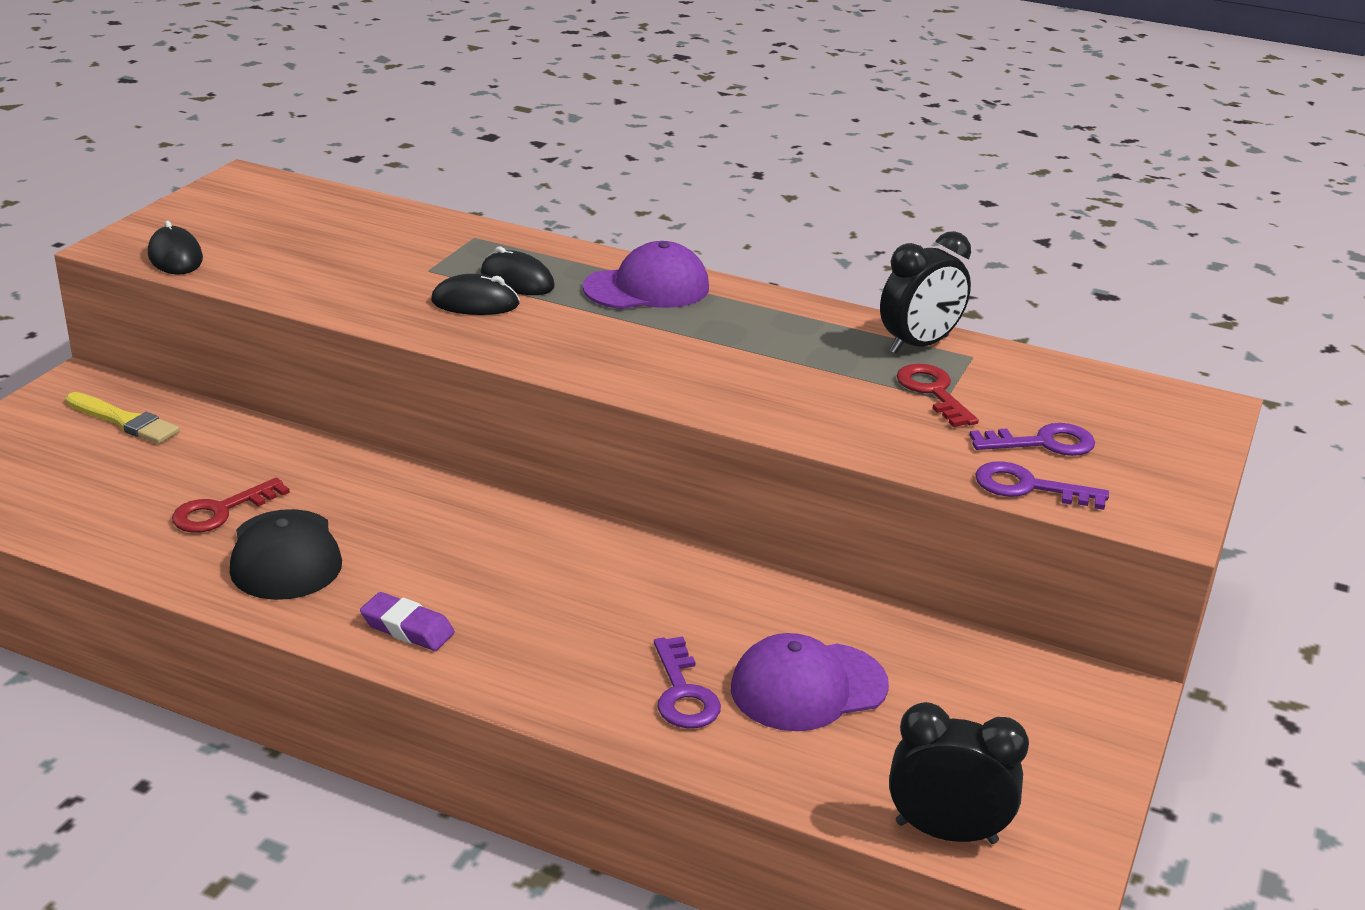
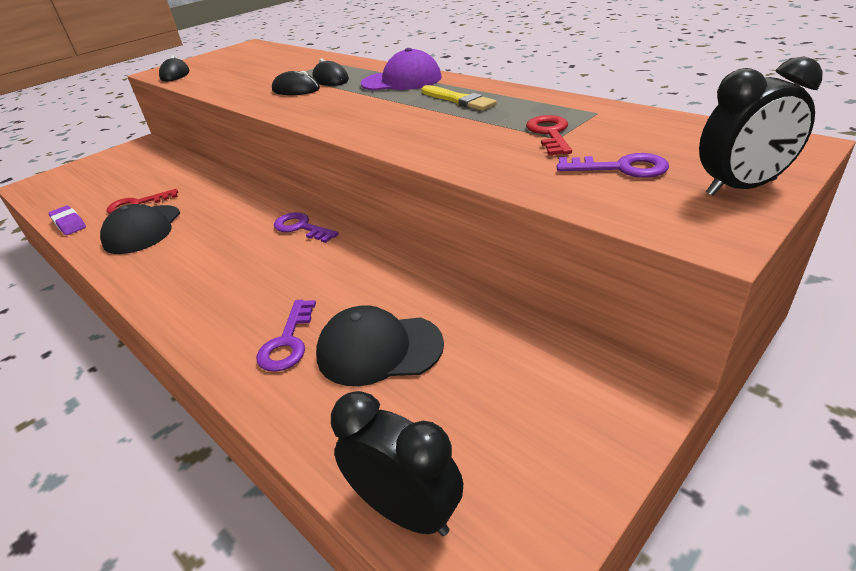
camera: 25 degrees right, 5 degrees up
(124, 421) = (141, 160): yellow brush -> yellow brush (458, 100)
(407, 628) = (163, 277): purple eraser -> purple eraser (69, 224)
(808, 687) = (379, 349): purple cap -> black cap
(919, 345) = (560, 106): black clock -> black clock (741, 187)
(1029, 487) = (588, 200): purple key -> purple key (301, 228)

